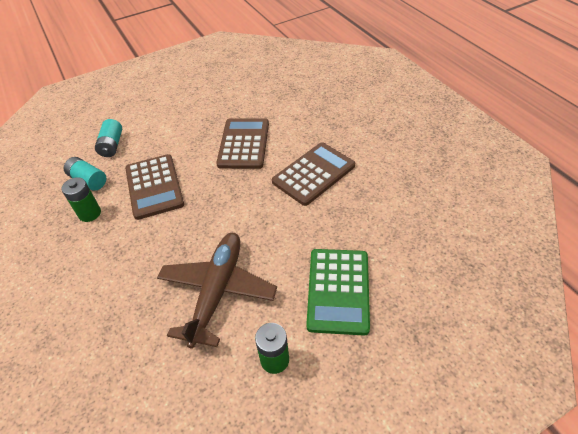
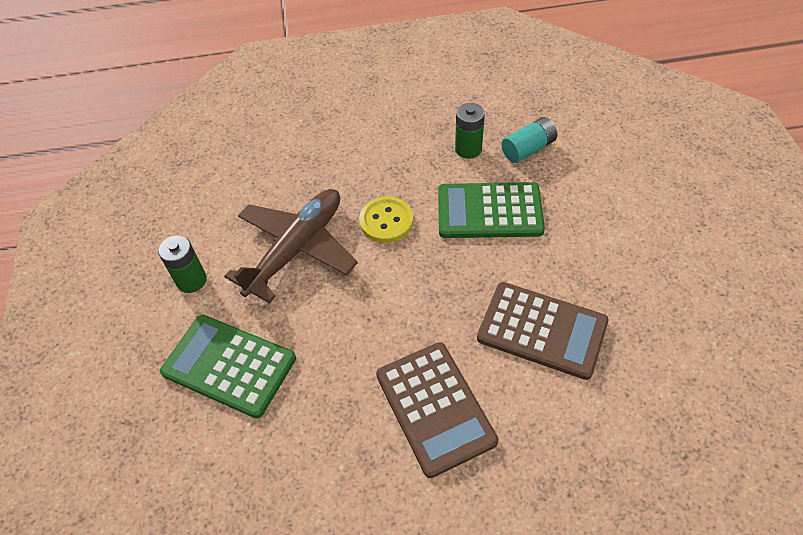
camera: 110 degrees right, 5 degrees up
(112, 145) = (593, 174): turquoise battery -> none
(154, 186) = (489, 211): brown calculator -> green calculator
(175, 241) = (386, 221): none -> yellow button
(217, 291) = (297, 249): brown plane -> brown plane turned 90 degrees counterclockwise

